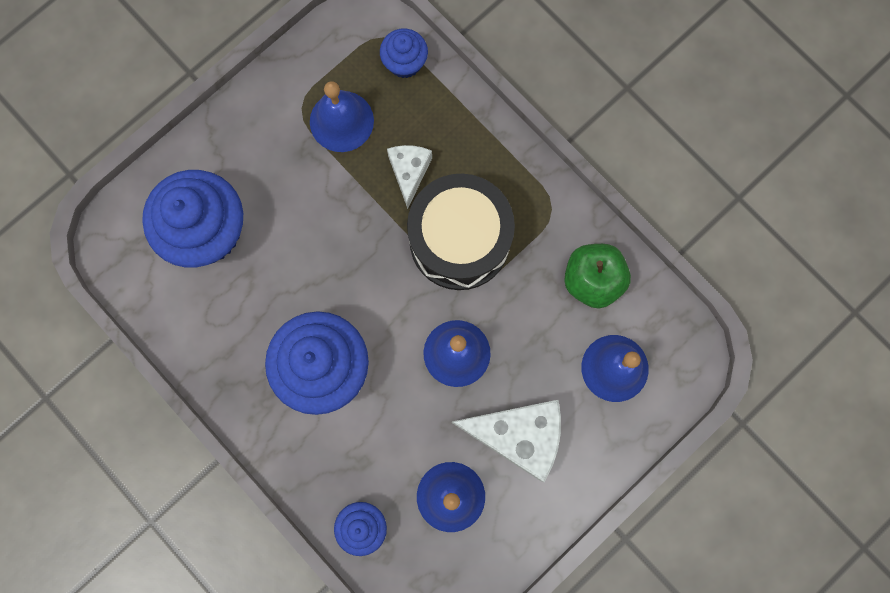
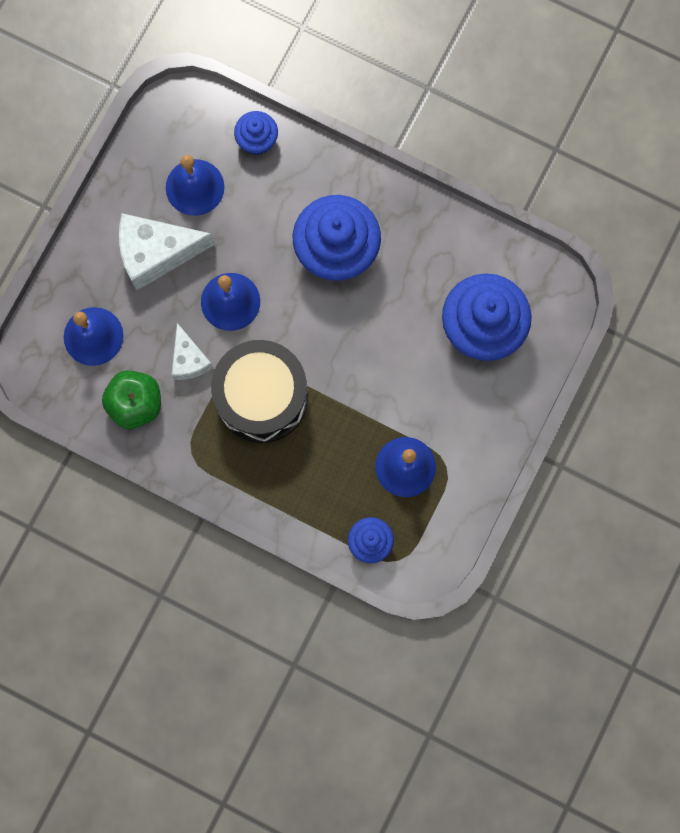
camera: 160 degrees right, 0 degrees up
(409, 172) = (328, 441): white cheese -> white cheese (189, 359)

